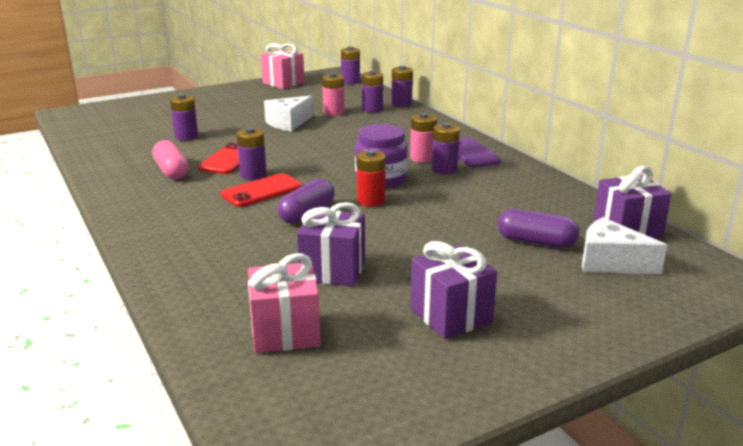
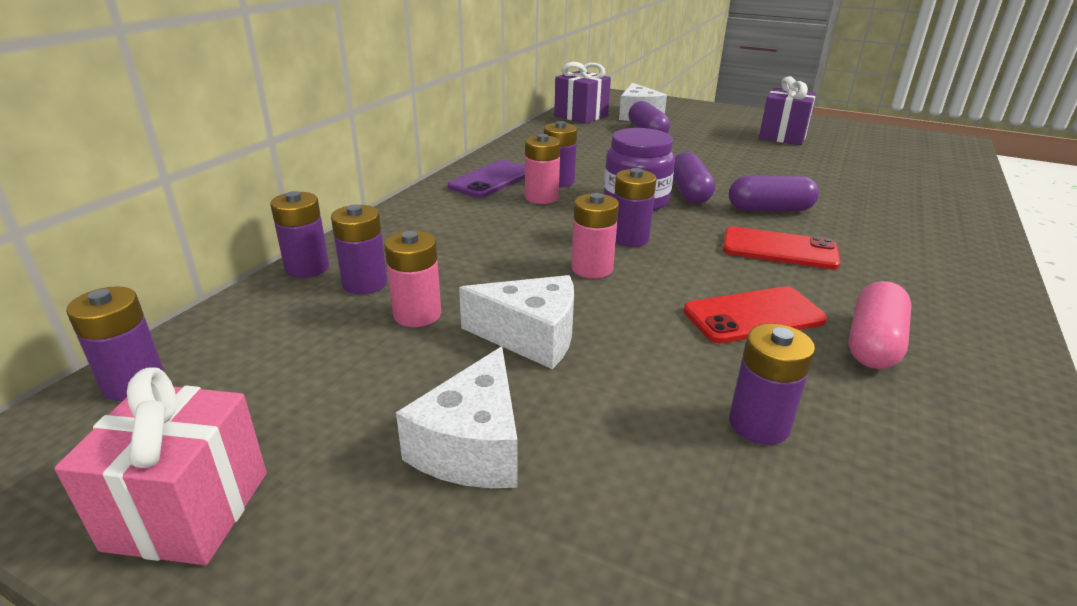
camera: 125 degrees left, 5 degrees up
(251, 106) = (473, 446): none -> white cheese
(253, 175) = (757, 273): purple battery -> purple battery (629, 238)
(285, 332) = (902, 166): pink gift -> none
(319, 145) = (592, 268): none -> pink battery
(333, 270) = (818, 173): purple gift -> none
(371, 200) = (689, 192): red battery -> purple capsule

